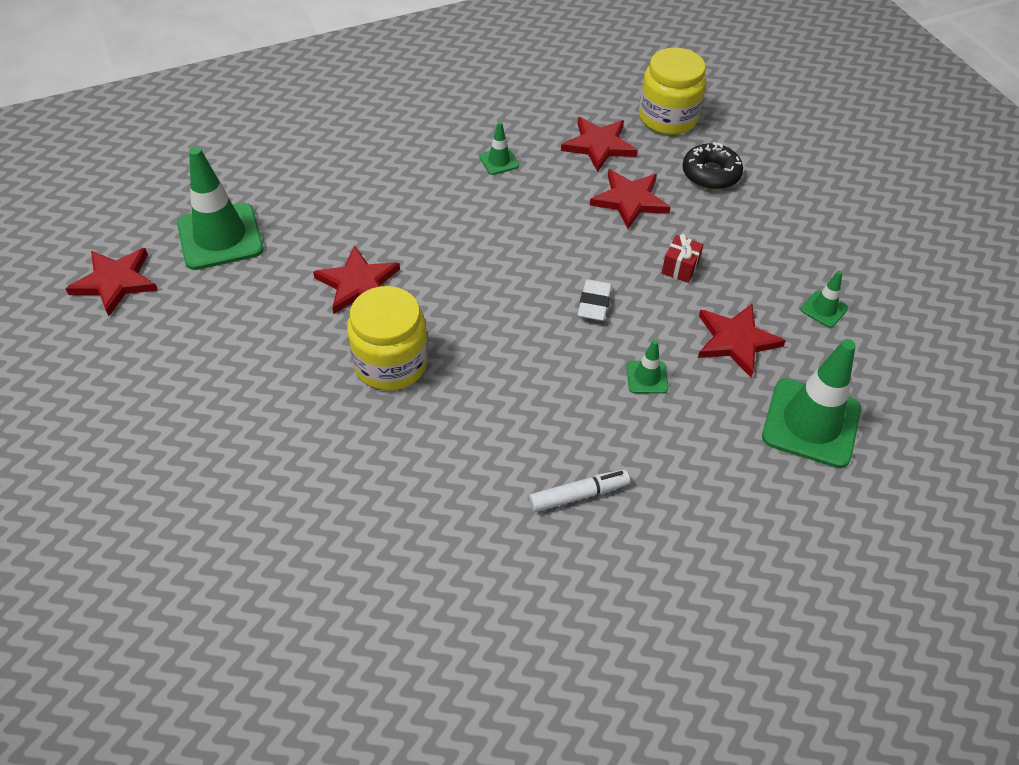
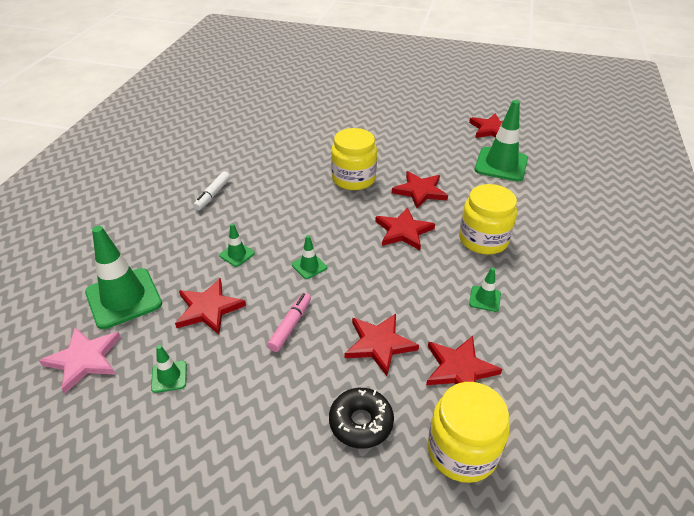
camera: 130 degrees right, 10 degrees down
(406, 194) = (483, 239): none -> yellow jar
(455, 260) = (403, 231): none -> red star
(594, 303) = (309, 266): white eraser -> green traffic cone
(680, 268) = (290, 325): red gift -> pink marker
(891, 384) = (84, 360): none -> pink star

